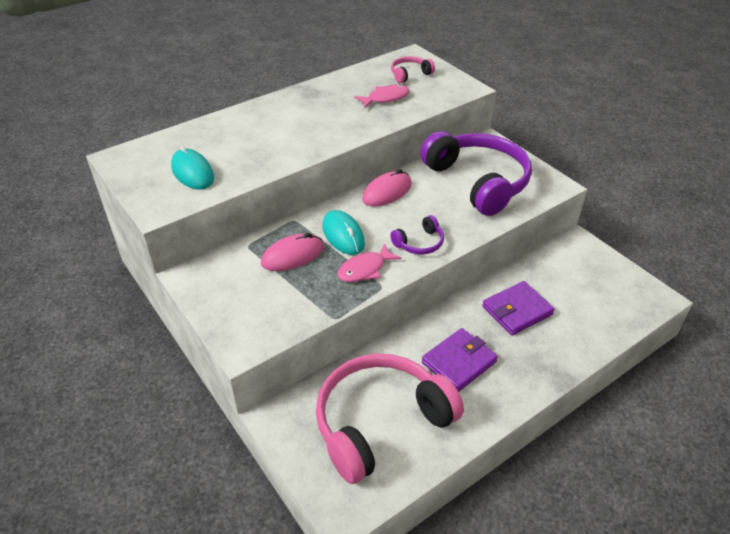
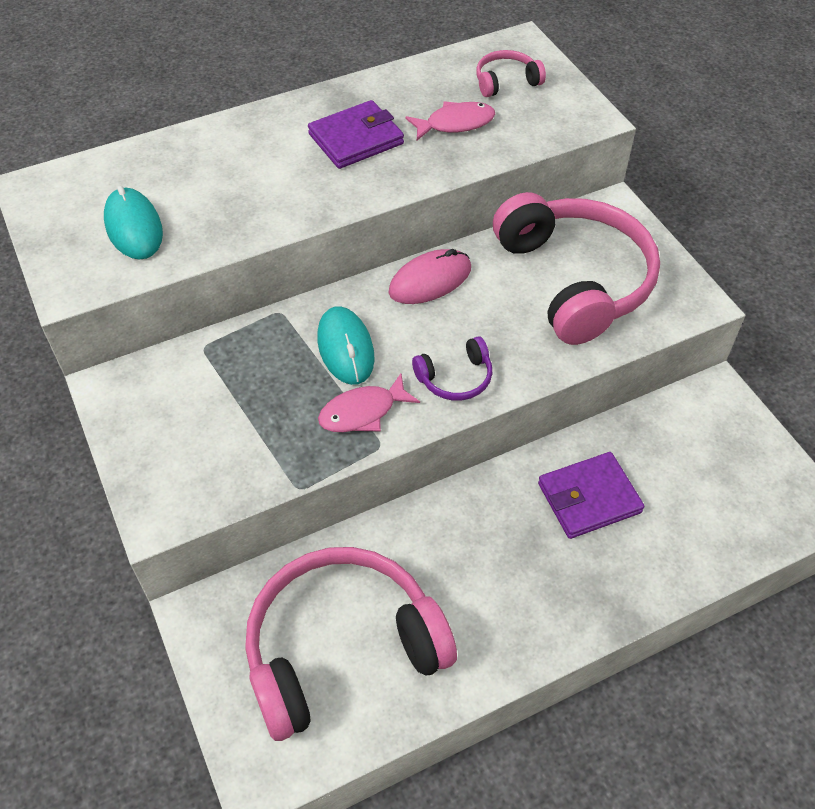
camera: 10 degrees right, 10 degrees up
(293, 255) = (264, 373): pink mouse -> none
(459, 362) = (479, 570): purple wallet -> purple wallet (356, 139)
(478, 181) = (575, 279): purple headphones -> pink headphones

